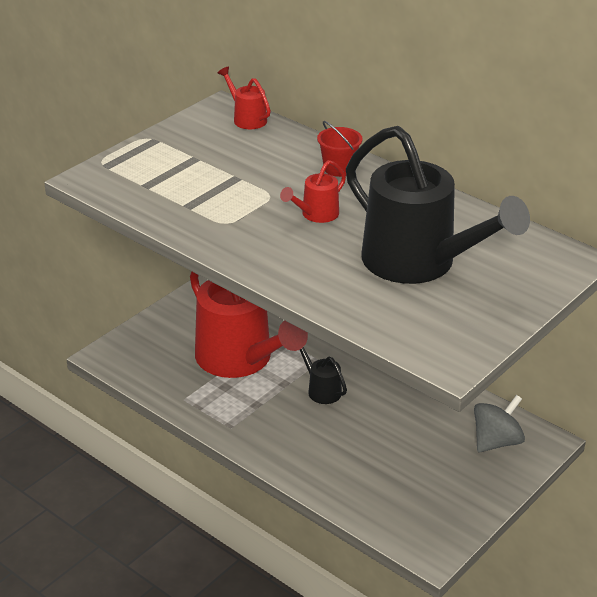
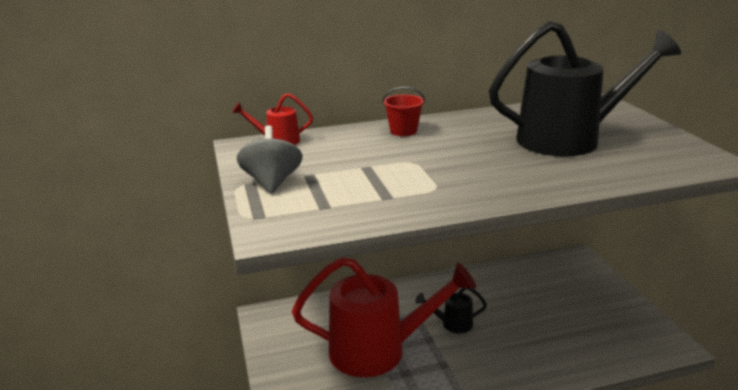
camera: 55 degrees left, 10 degrees down
(316, 215) = (463, 154): red watering can -> none
(496, 442) = (566, 273): grey spinning top -> grey spinning top (272, 182)

